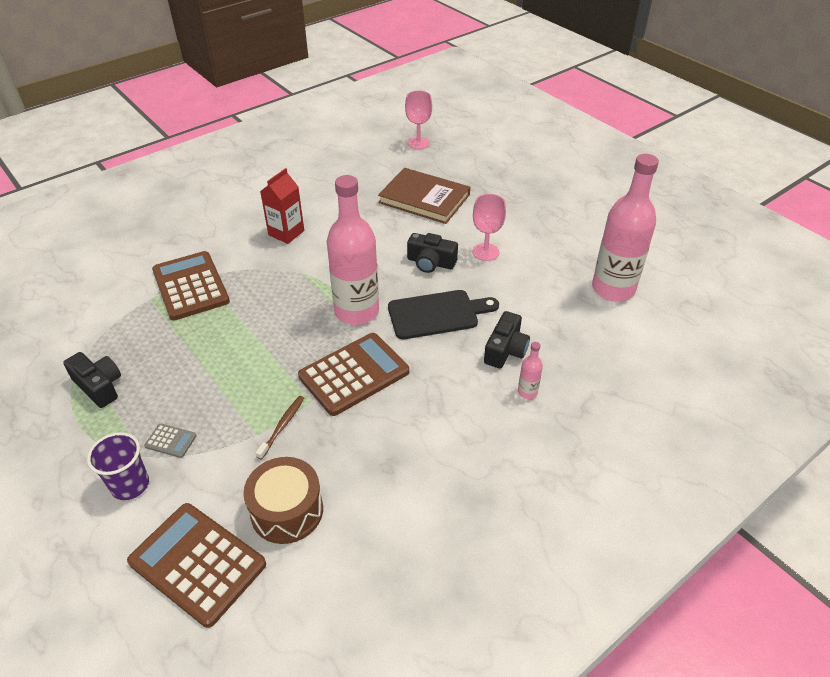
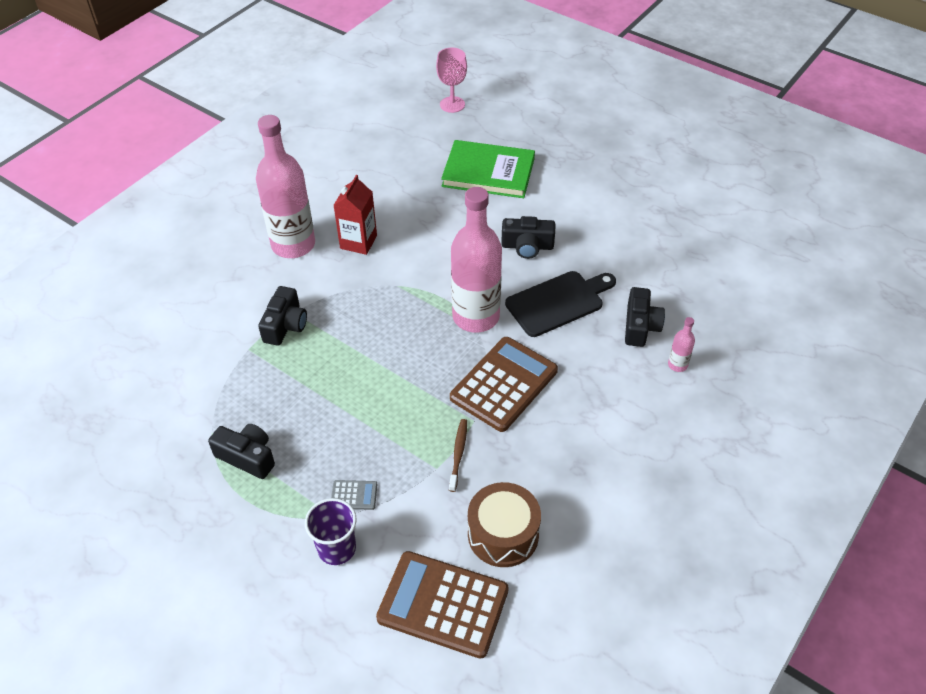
camera: 15 degrees left, 5 degrees up
(191, 286) = (285, 325): brown calculator -> black camera
(424, 198) = (488, 172): brown book -> green book
(485, 252) = (578, 223): pink goblet -> none
(613, 289) = (717, 239): pink bottle -> pink bottle (293, 245)

